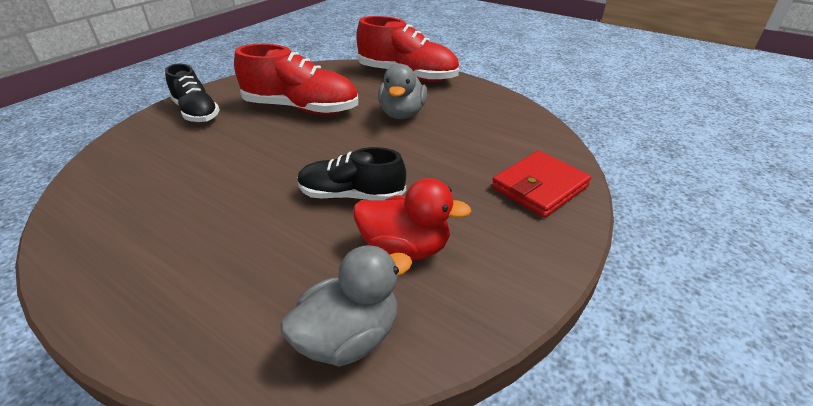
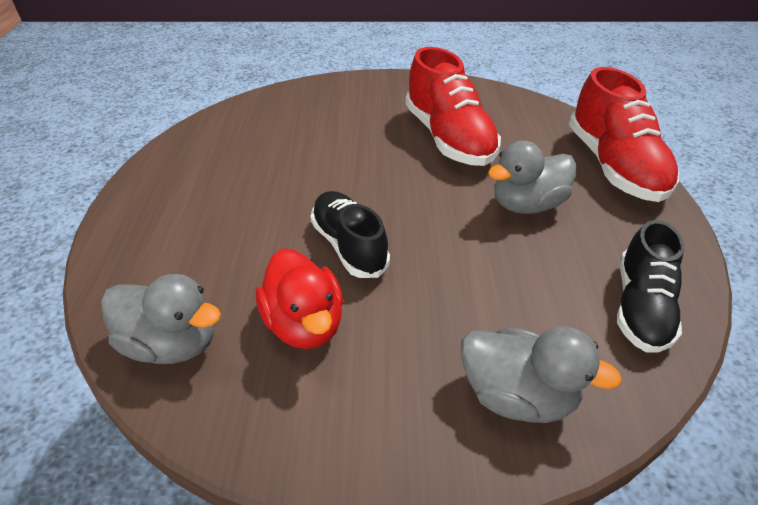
camera: 55 degrees right, 5 degrees up
(196, 112) = (372, 94): black shoe -> black shoe (640, 307)
(539, 187) = (517, 395): red wallet -> grey duck

